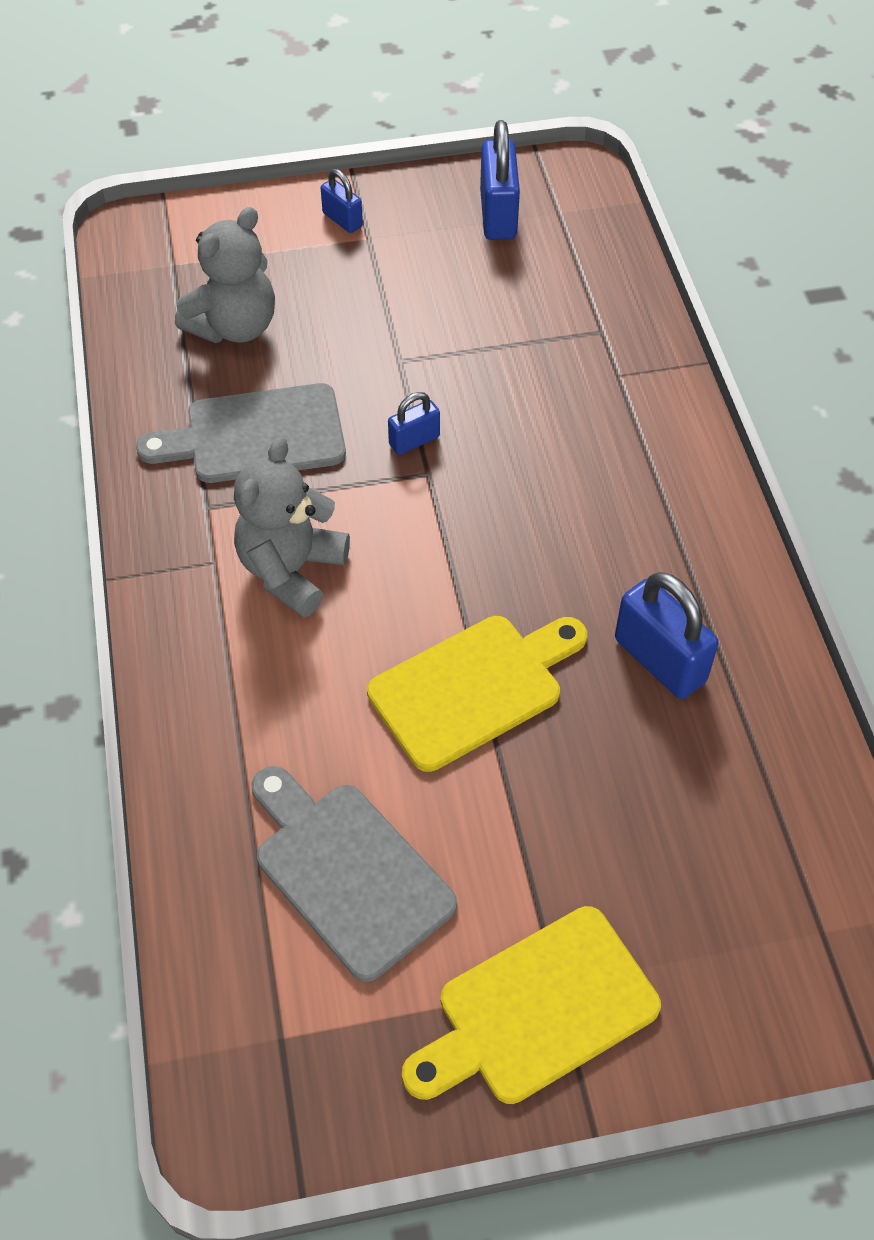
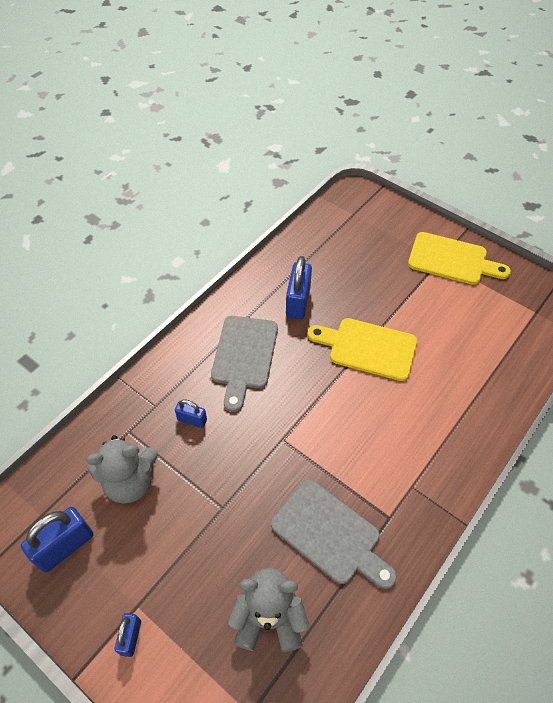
camera: 130 degrees left, 0 degrees up
(291, 570) = (384, 451): grey teddy bear -> grey teddy bear (130, 482)
(348, 872) = (472, 334): grey cutting board -> grey cutting board (244, 356)
(414, 440) = (269, 460): blue padlock -> blue padlock (192, 420)

